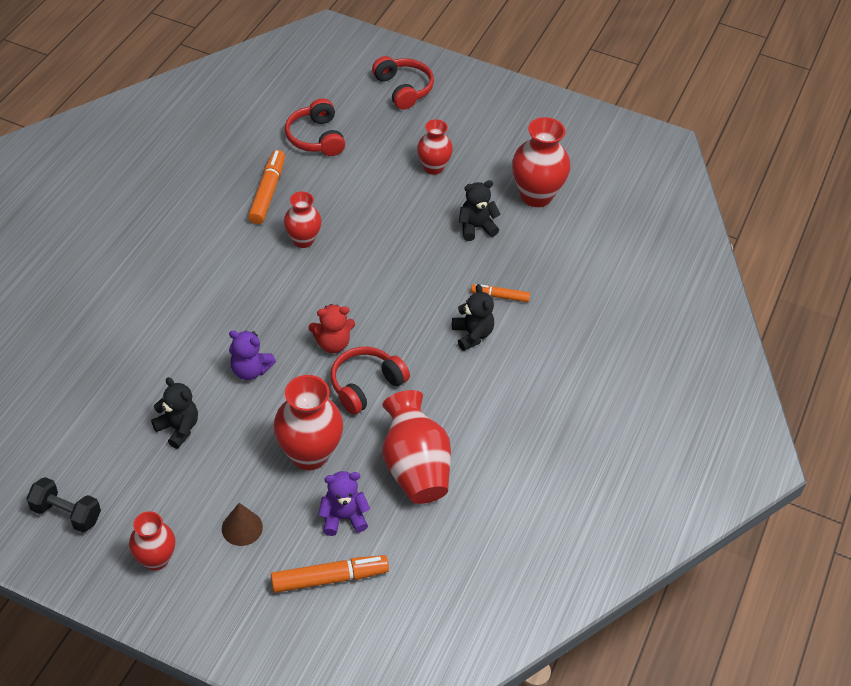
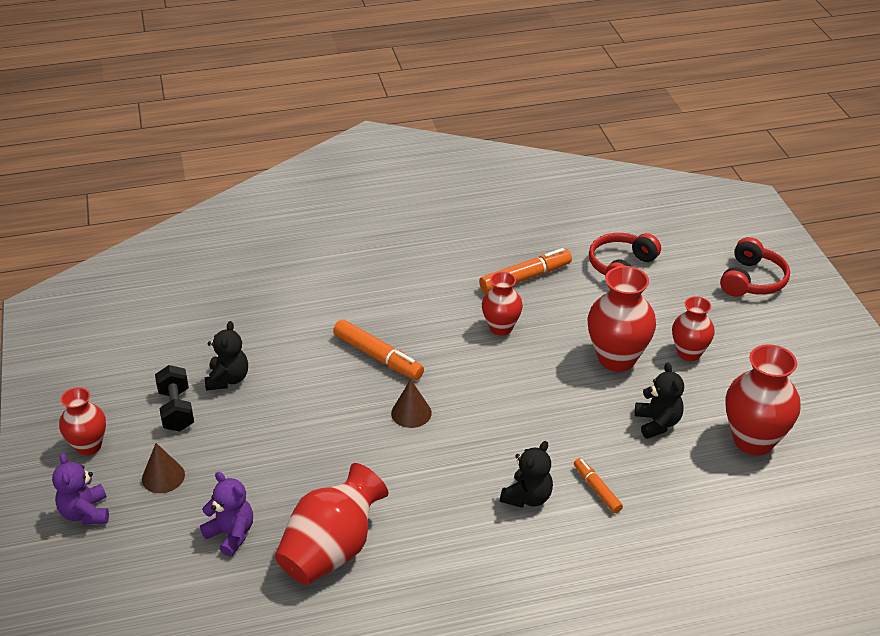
camera: 55 degrees right, 10 degrees down
(66, 514) = (90, 372): black dumbbell -> black dumbbell (176, 410)
(250, 370) = (328, 382): purple teddy bear -> purple teddy bear (85, 513)
(309, 454) = (278, 471): red vase -> red vase (616, 359)
(329, 578) = (158, 564): orange marker -> orange marker (378, 356)
(332, 343) = (411, 413): red teddy bear -> brown cone
(366, 385) = (389, 461): red headphones -> none
(476, 227) = (657, 423): black teddy bear -> black teddy bear turned 45 degrees clockwise

